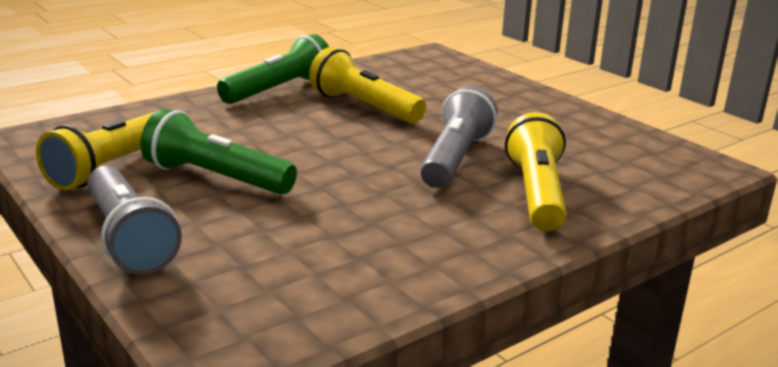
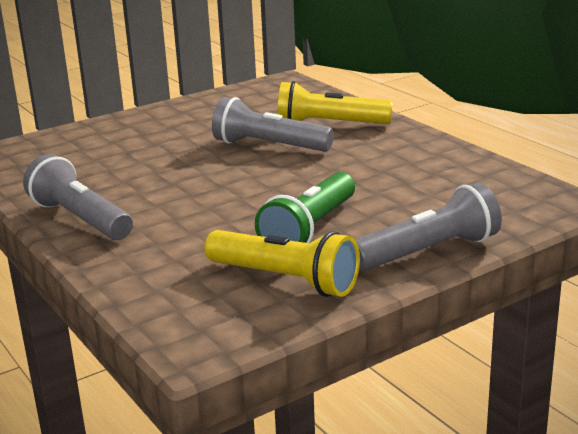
camera: 85 degrees left, 0 degrees up
(279, 90) = (80, 219): green flashlight -> grey flashlight
(364, 107) = (144, 179): yellow flashlight -> none

